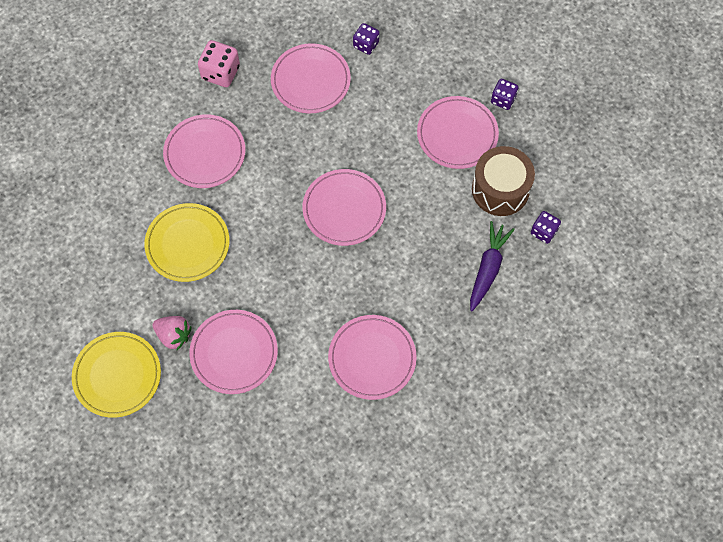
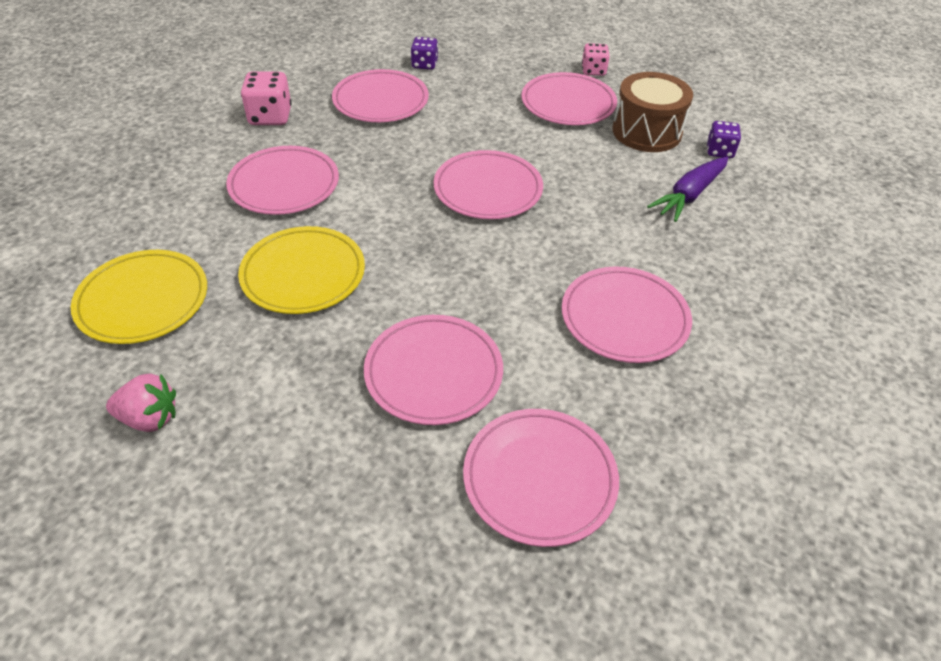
camera: 25 degrees left, 20 degrees down
(117, 375) = (262, 462): yellow plate -> yellow plate (143, 300)
(174, 335) = (332, 380): pink strawberry -> pink strawberry (150, 418)
(258, 446) = (539, 478): none -> pink plate
(488, 268) = (689, 195): purple carrot -> purple carrot turned 135 degrees counterclockwise
(503, 100) = (593, 71): purple dice -> pink dice

